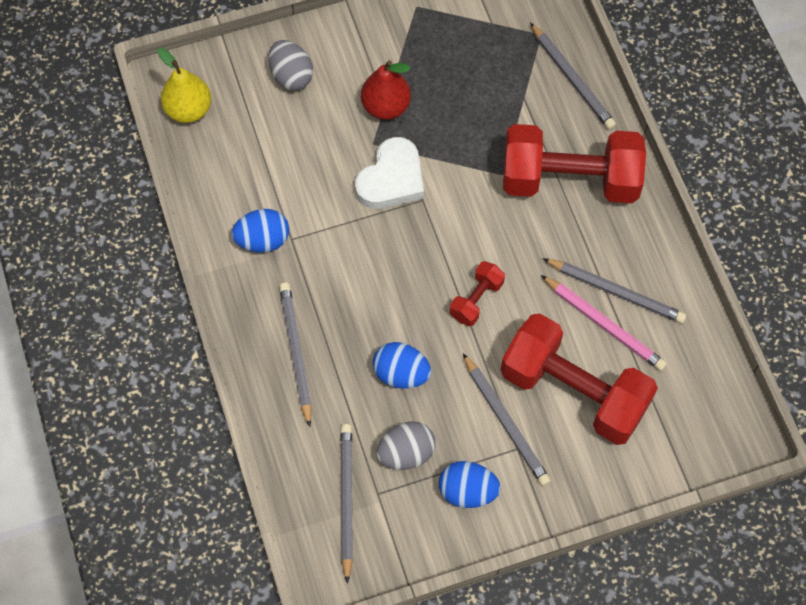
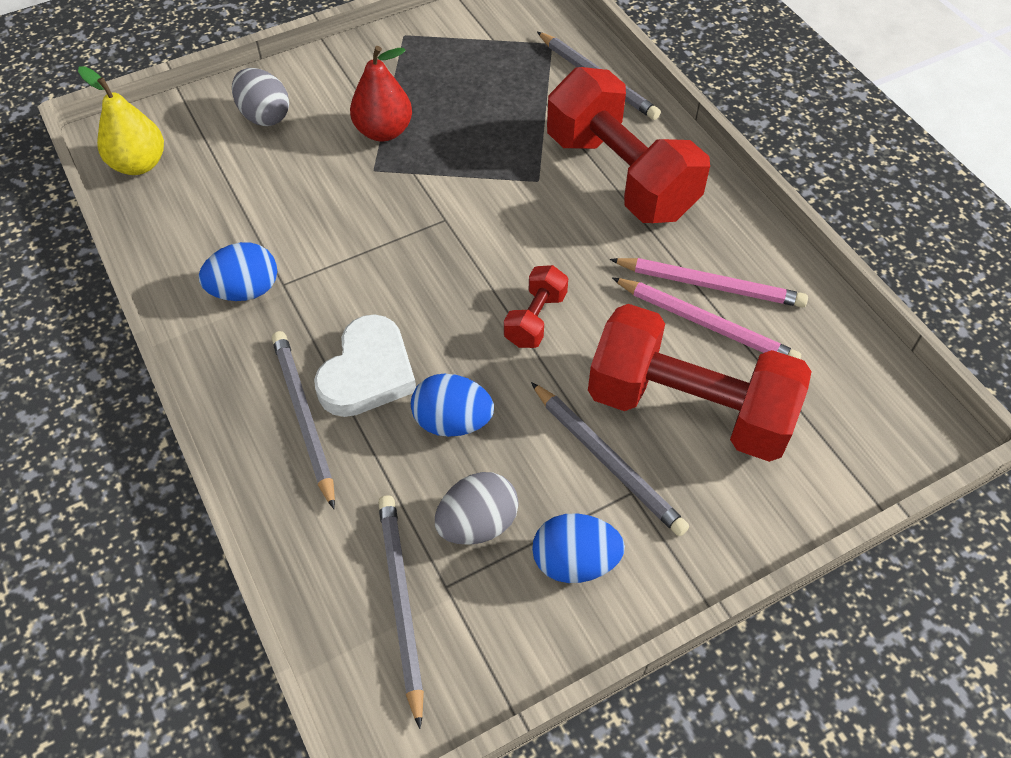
camera: 10 degrees left, 10 degrees down
(391, 179) = (402, 202): white heart -> white heart (368, 373)
(569, 180) = (620, 176): red dumbbell -> red dumbbell turned 60 degrees clockwise
(616, 292) = (710, 285): grey pencil -> pink pencil

